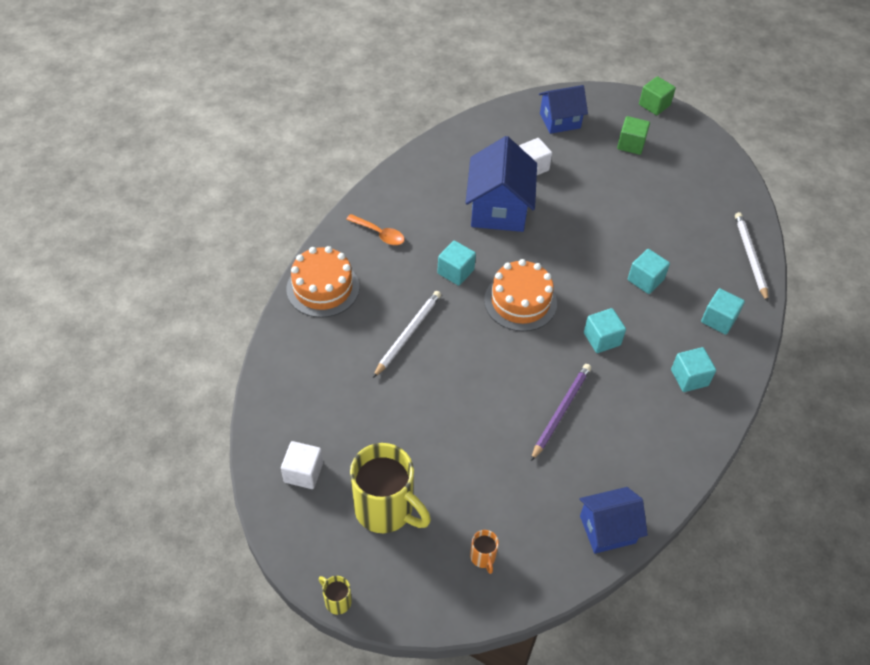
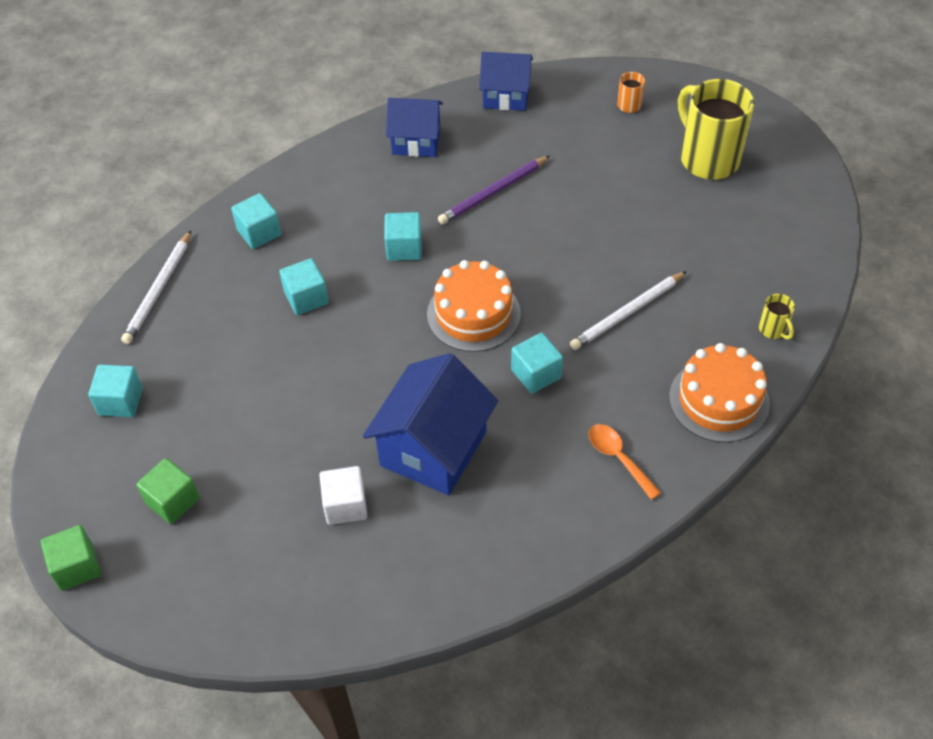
camera: 155 degrees left, 0 degrees up
(303, 472) = (784, 208): white cube -> none
(337, 601) = (771, 108): yellow mug -> yellow mug (773, 330)
(560, 120) = (248, 582): blue house -> blue house (416, 141)
(689, 377) = (338, 187): turquoise cube -> turquoise cube (120, 401)

